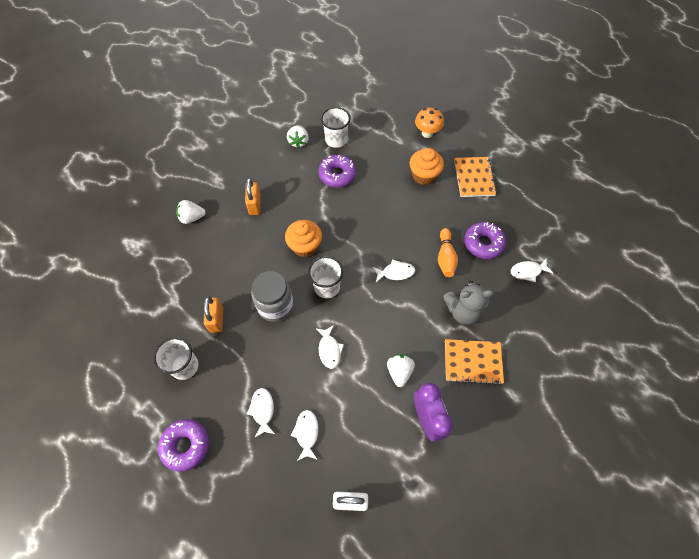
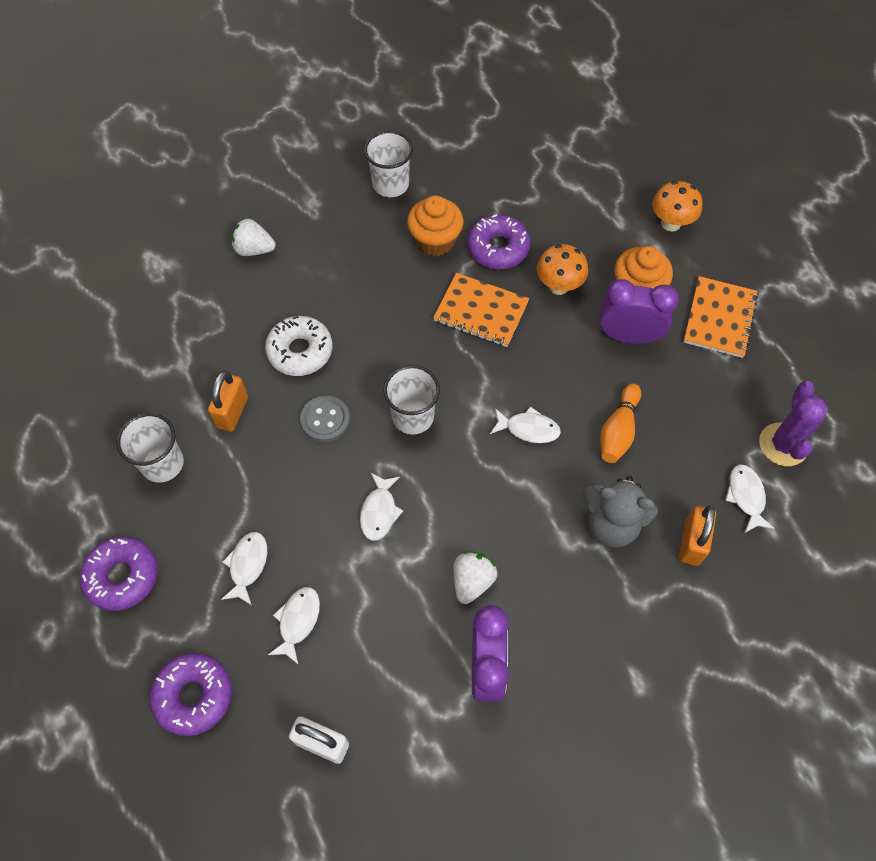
camera: 20 degrees right, 0 degrees up
(244, 270) = (300, 351): none -> white donut
(255, 205) = (353, 258): orange padlock -> orange padlock (691, 543)
(275, 306) = (325, 419): grey jar -> grey button
(298, 142) = (457, 179): white strawberry -> none
(305, 246) = (404, 344): orange cupcake -> orange cupcake (435, 241)
(336, 140) = (518, 192): white cup -> white cup (390, 184)
(380, 186) = (559, 286): none -> orange mushroom
(429, 203) = (628, 336): none -> purple clock
(472, 362) = (594, 607): orange notebook -> orange notebook (481, 311)
(483, 243) = (690, 428): purple donut -> purple donut (194, 696)
(527, 271) = (746, 496): white fish -> white fish turned 75 degrees clockwise
(535, 236) = (783, 444): none -> purple cactus

